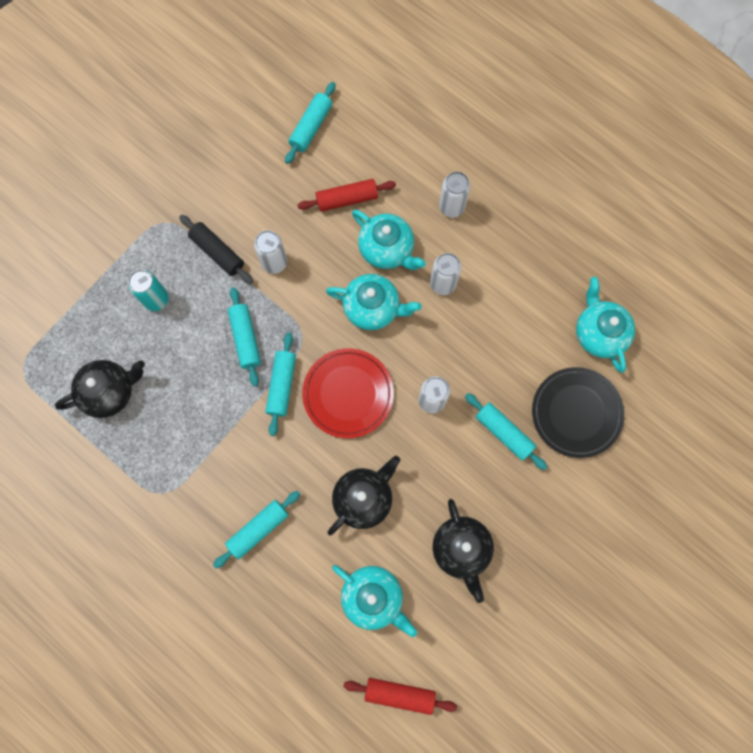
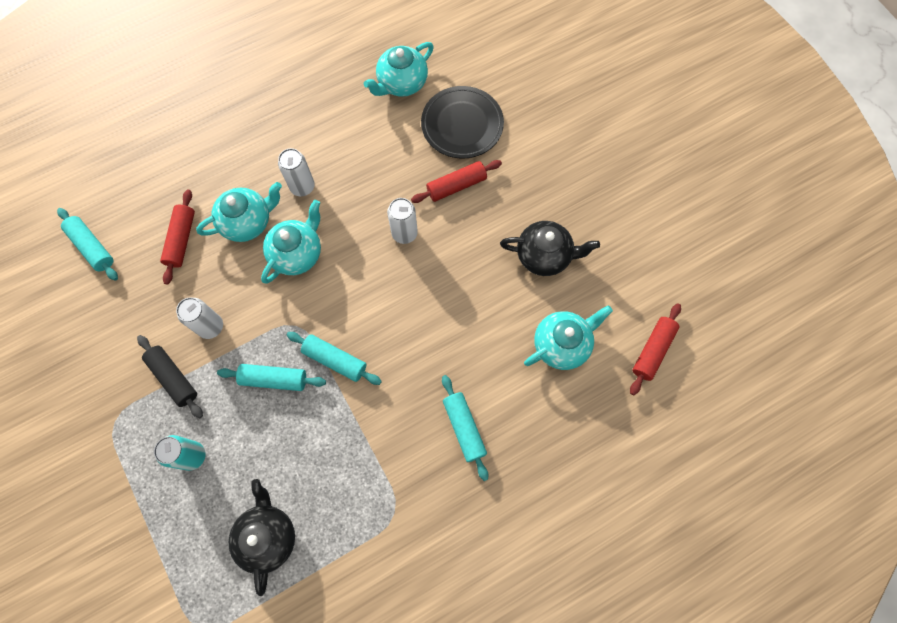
camera: 70 degrees left, 5 degrees down
(217, 252) = (173, 378): black rolling pin -> black rolling pin turned 75 degrees clockwise
(348, 394) = (368, 303): red plate -> none
(363, 498) = (470, 322): black teapot -> none
(451, 207) = (235, 155): white can -> none
(504, 432) = (456, 186): turquoise rolling pin -> red rolling pin
(599, 333) = (401, 83): turquoise teapot -> turquoise teapot turned 45 degrees counterclockwise

